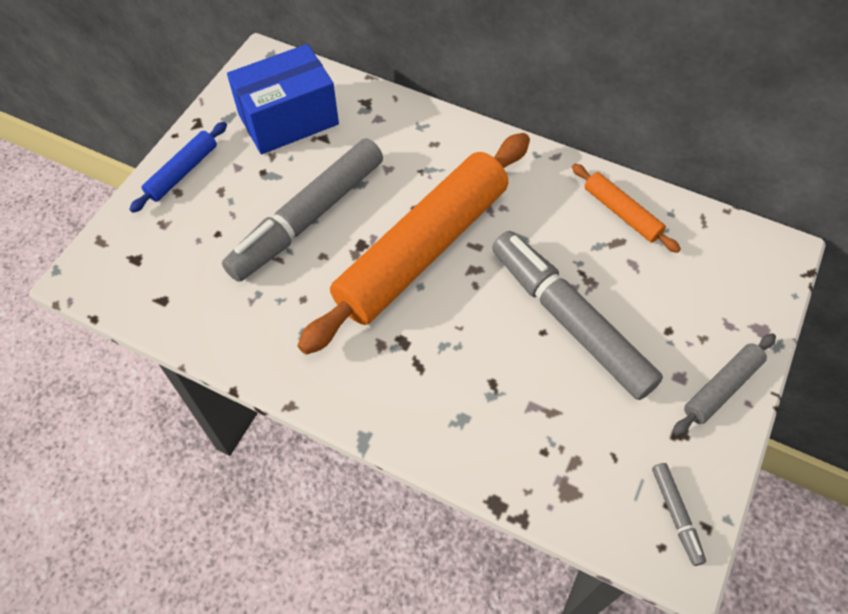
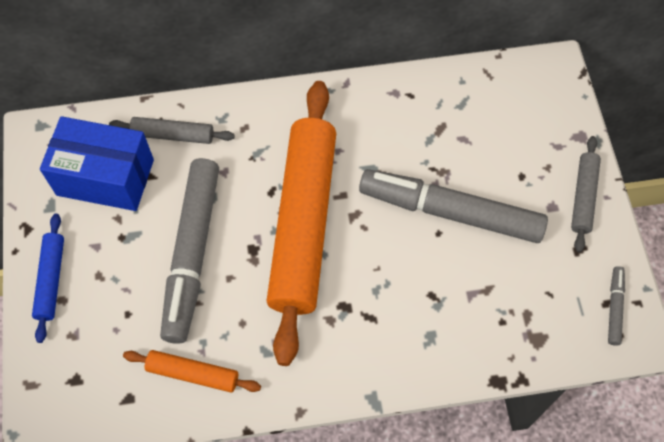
camera: 35 degrees left, 5 degrees up
(288, 119) = (105, 177): blue box -> blue box turned 75 degrees clockwise
(369, 117) = (173, 135): none -> grey rolling pin
(621, 213) = (427, 102): orange rolling pin -> orange rolling pin (193, 374)
(676, 515) = (614, 307): grey marker -> grey marker turned 120 degrees counterclockwise

